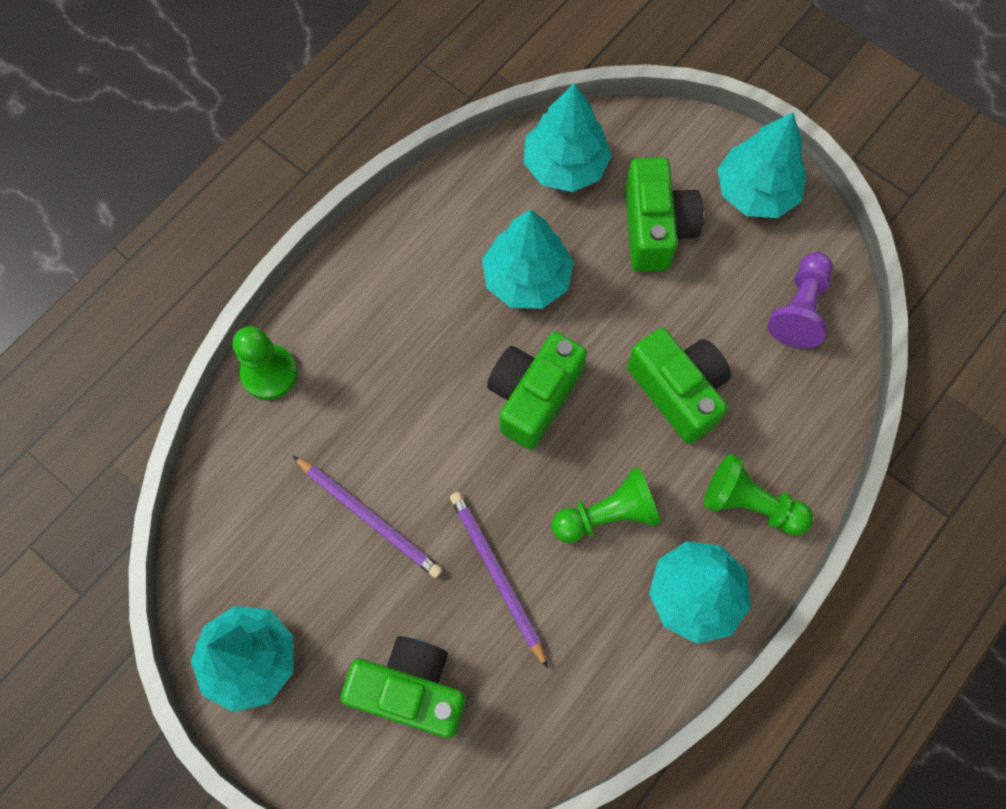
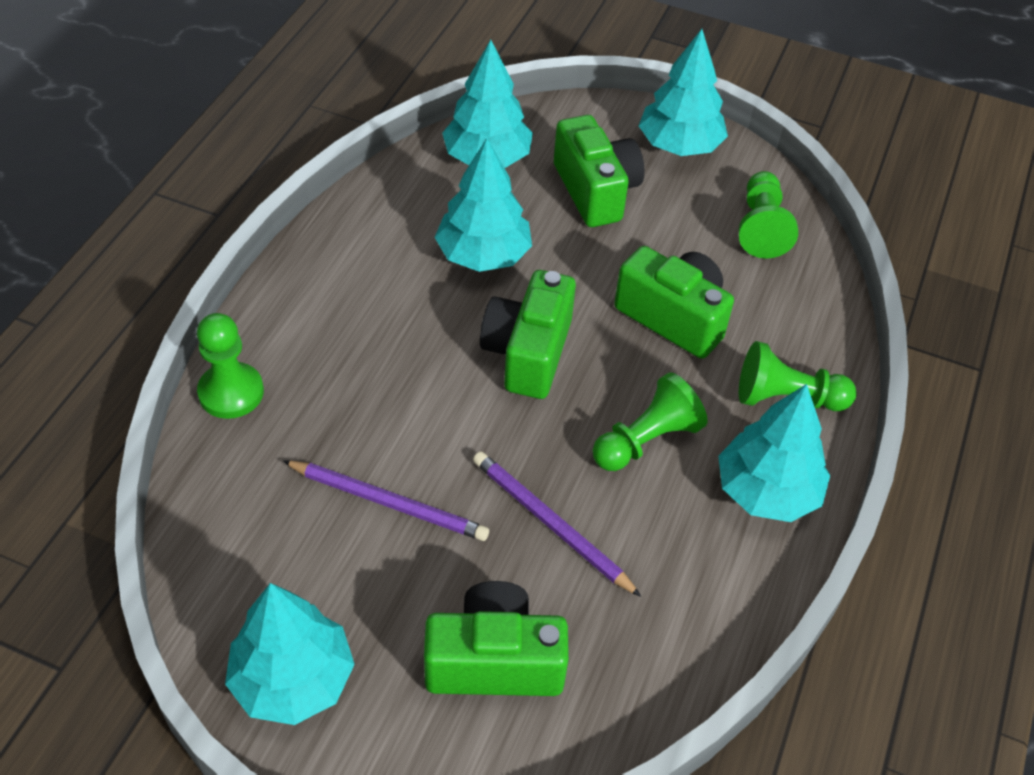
camera: 20 degrees left, 20 degrees down
(799, 308) = (761, 227): purple pawn -> green pawn

